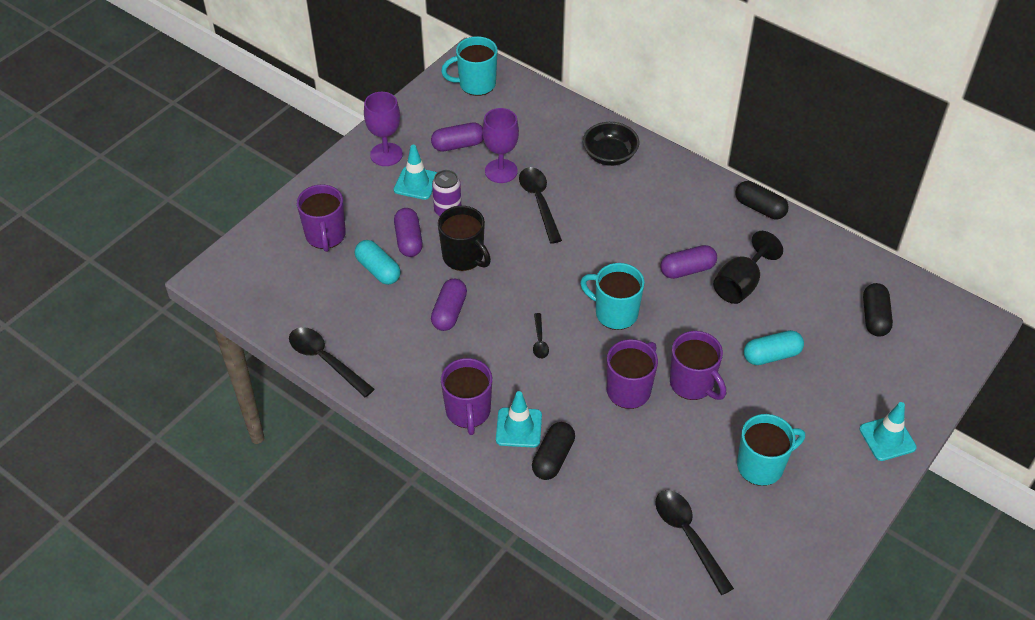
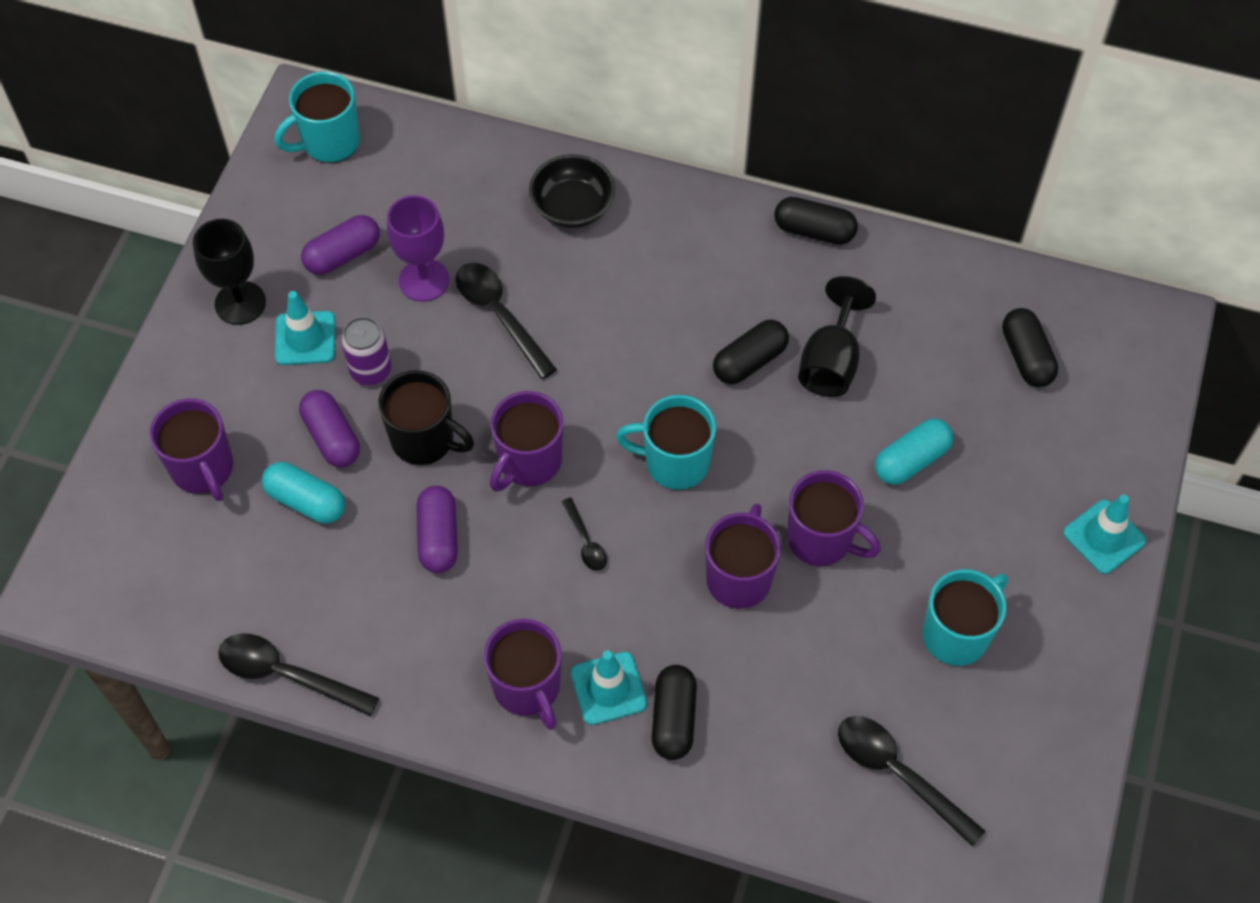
camera: 20 degrees left, 10 degrees up
(386, 154) = (240, 303): purple goblet -> black goblet
(523, 287) = (528, 462): none -> purple mug
(687, 270) = (749, 361): purple capsule -> black capsule

